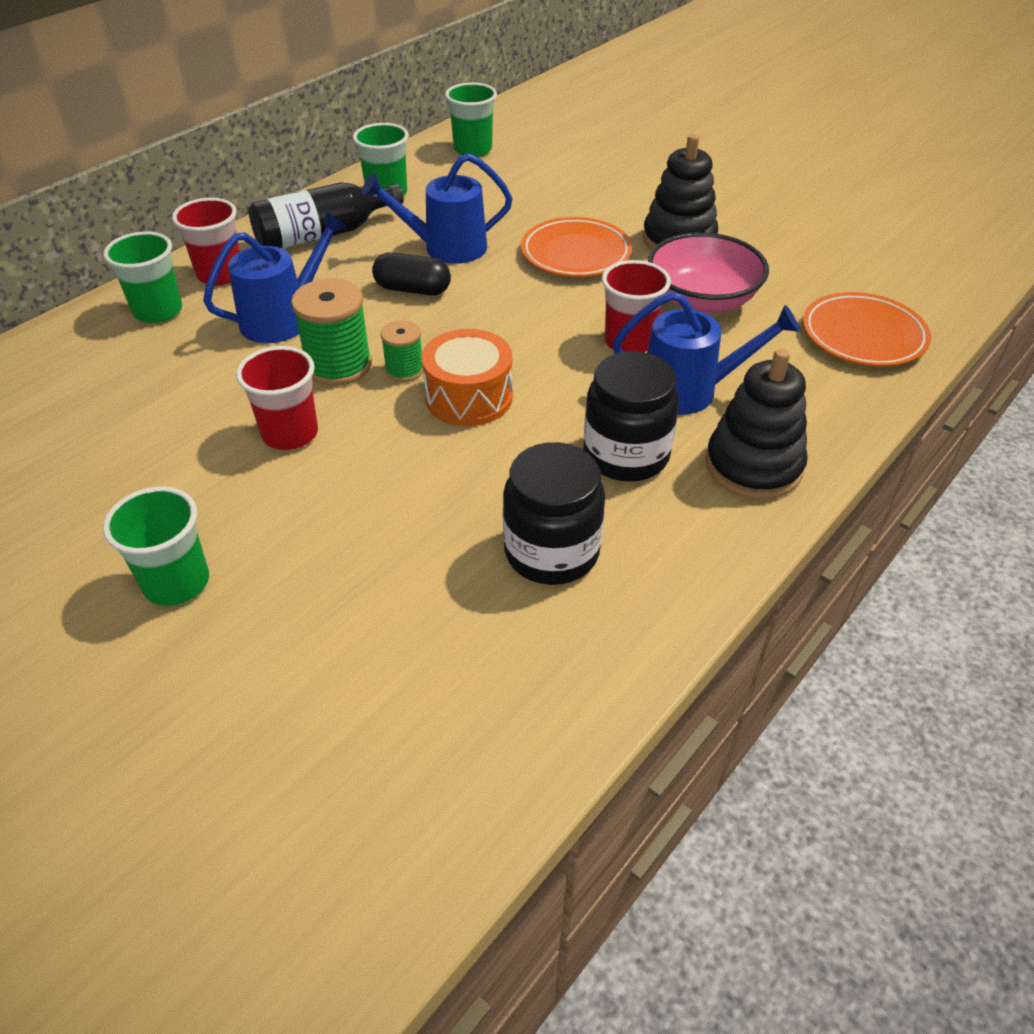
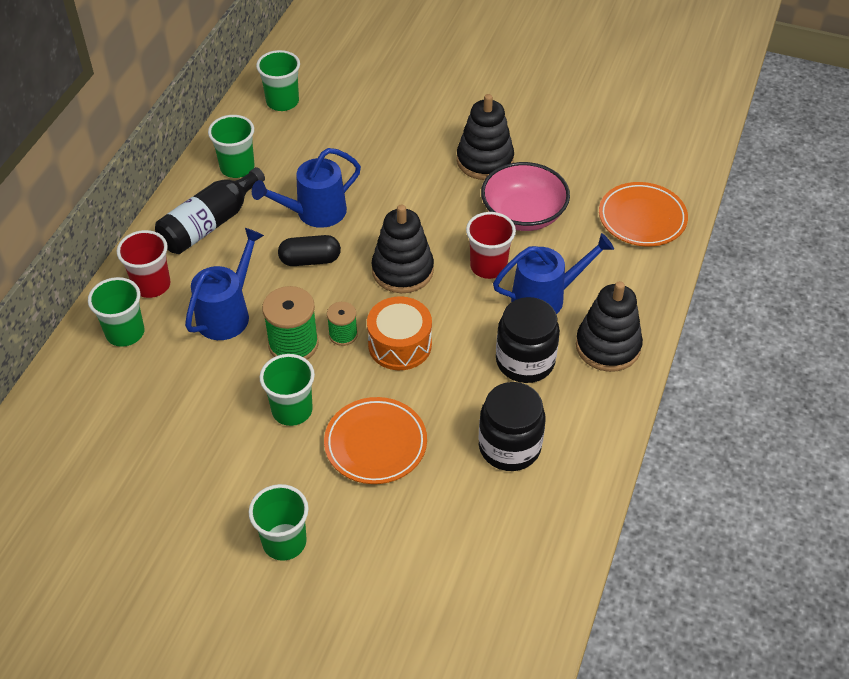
camera: 20 degrees left, 5 degrees up
(290, 434) = (292, 410): red cup -> green cup
(517, 323) = (402, 270): none -> black stacking toy
(576, 254) = (415, 193): orange plate -> orange plate (375, 444)

